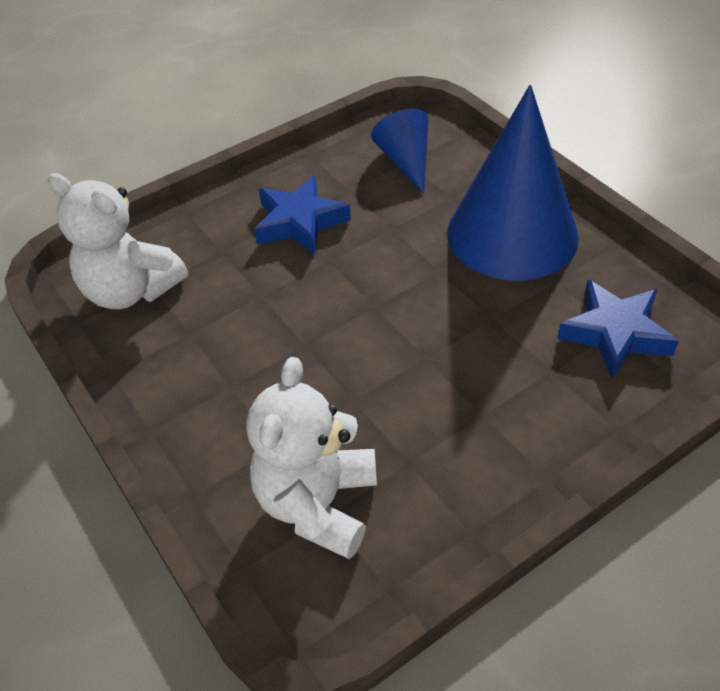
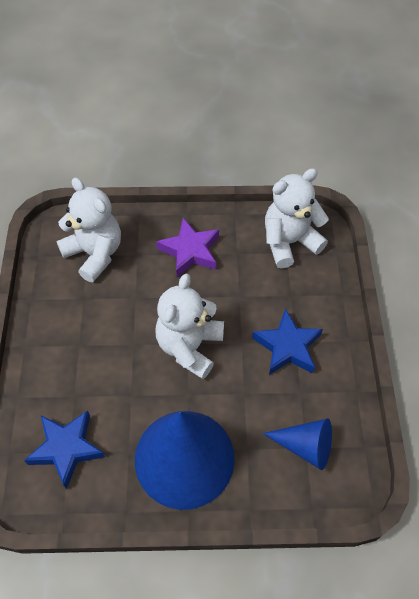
camera: 120 degrees right, 10 degrees up
(222, 385) = (190, 251): none -> purple star
(377, 301) = (189, 346): none -> white teddy bear

